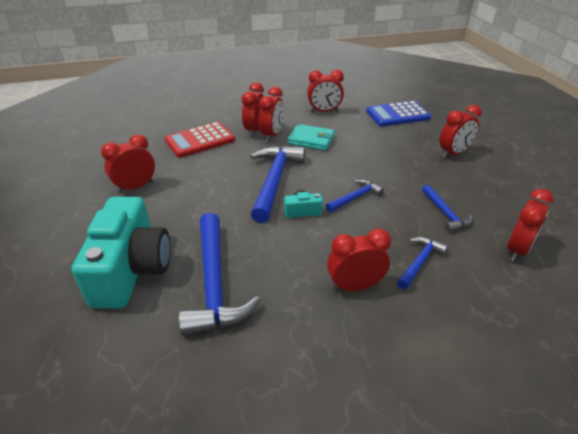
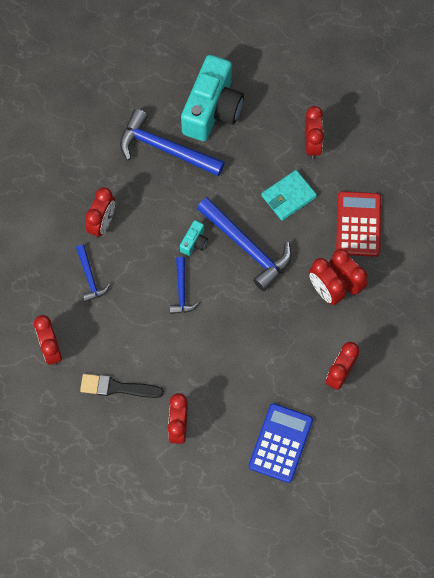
camera: 125 degrees right, 30 degrees up
(132, 269) = (212, 109): turquoise camera -> turquoise camera turned 105 degrees counterclockwise
(311, 139) = (291, 320): turquoise wallet -> turquoise wallet (288, 196)
(445, 213) = (116, 339): blue hammer -> none
(478, 193) = (117, 387): none -> black brush

